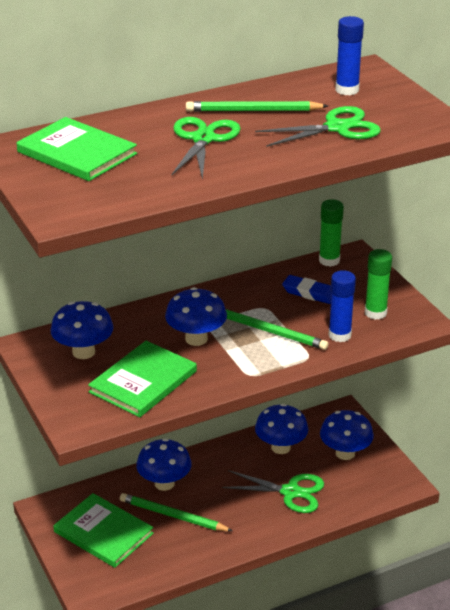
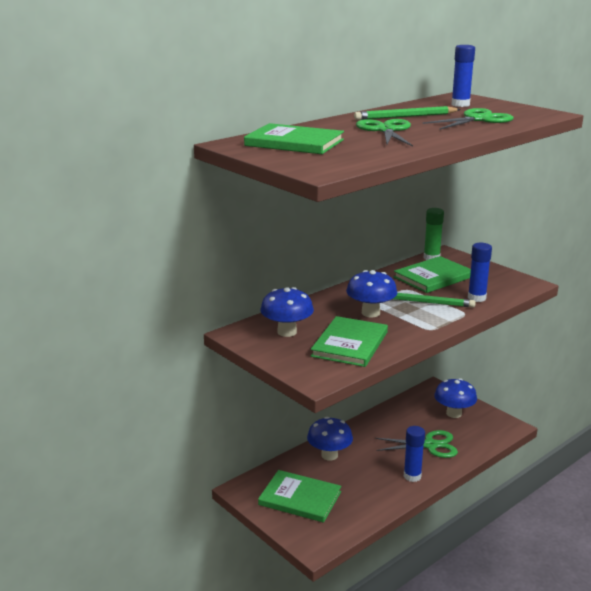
camera: 15 degrees left, 10 degrees down
(173, 516) = (349, 477): green pencil -> none
(246, 529) = (412, 476): none -> blue glue stick
(281, 447) = (404, 417): blue mushroom -> none
(309, 293) = (433, 277): blue eraser -> green book
(375, 313) = (491, 282): green glue stick -> none

